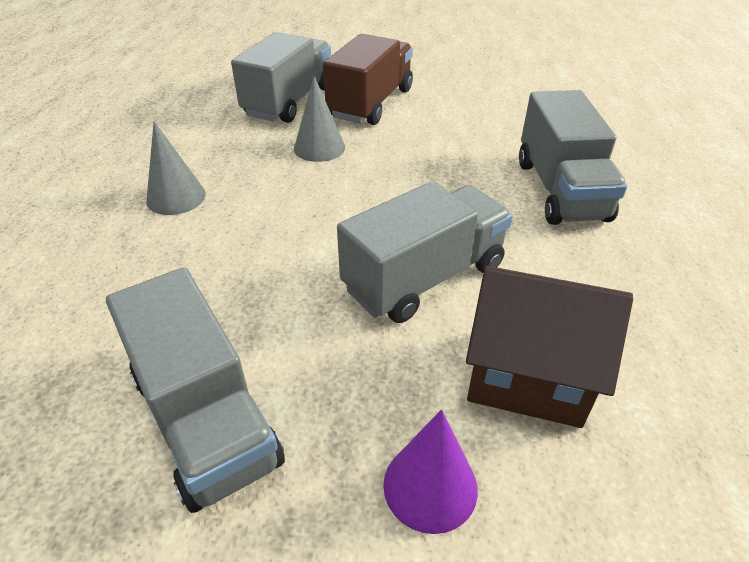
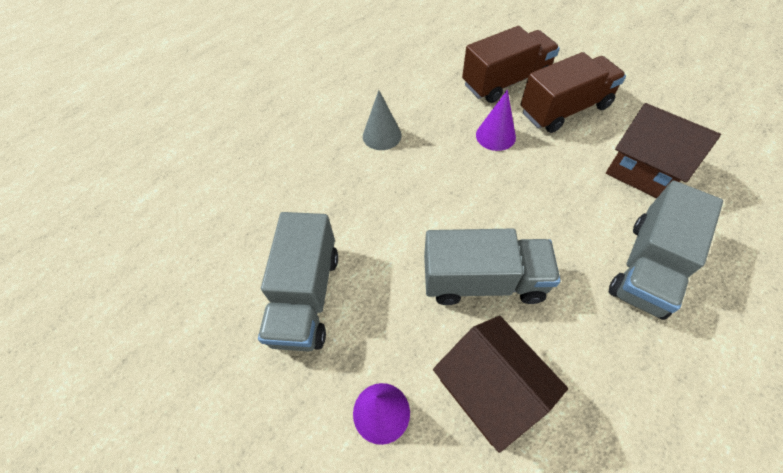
camera: 40 degrees right, 15 degrees up
(289, 101) = (505, 82): grey truck -> brown truck
(319, 148) = (495, 136): grey cone -> purple cone
(485, 123) = (642, 171): none -> brown house

